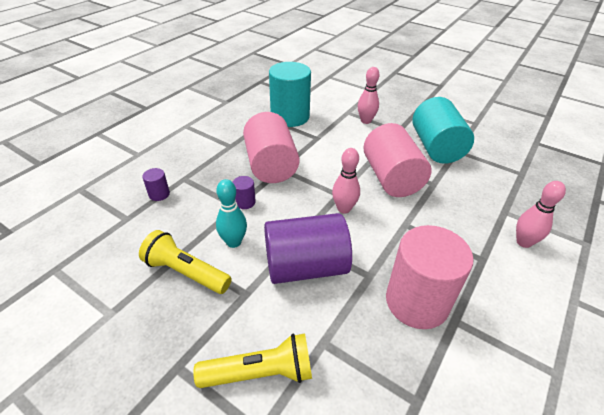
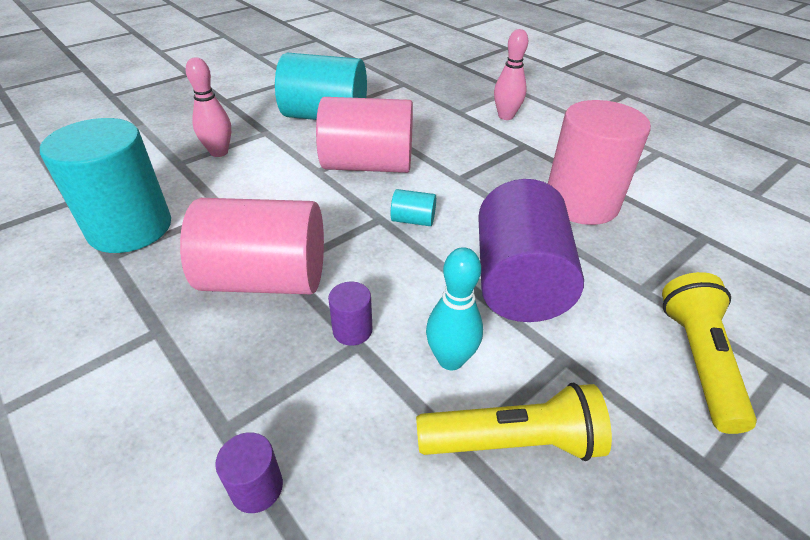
camera: 75 degrees left, 0 degrees up
(186, 272) = (512, 441): yellow flashlight -> yellow flashlight turned 135 degrees counterclockwise
(344, 209) = (413, 220): pink bowling pin -> turquoise cylinder

